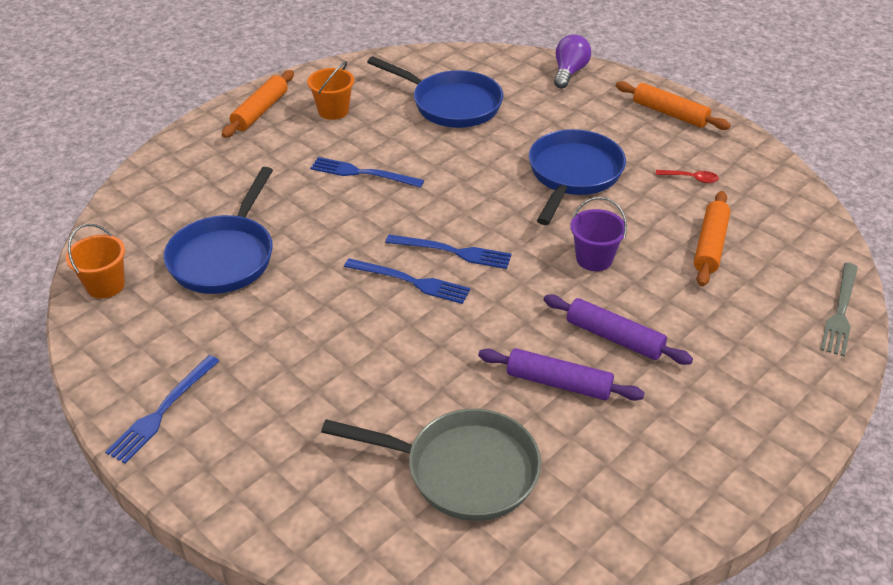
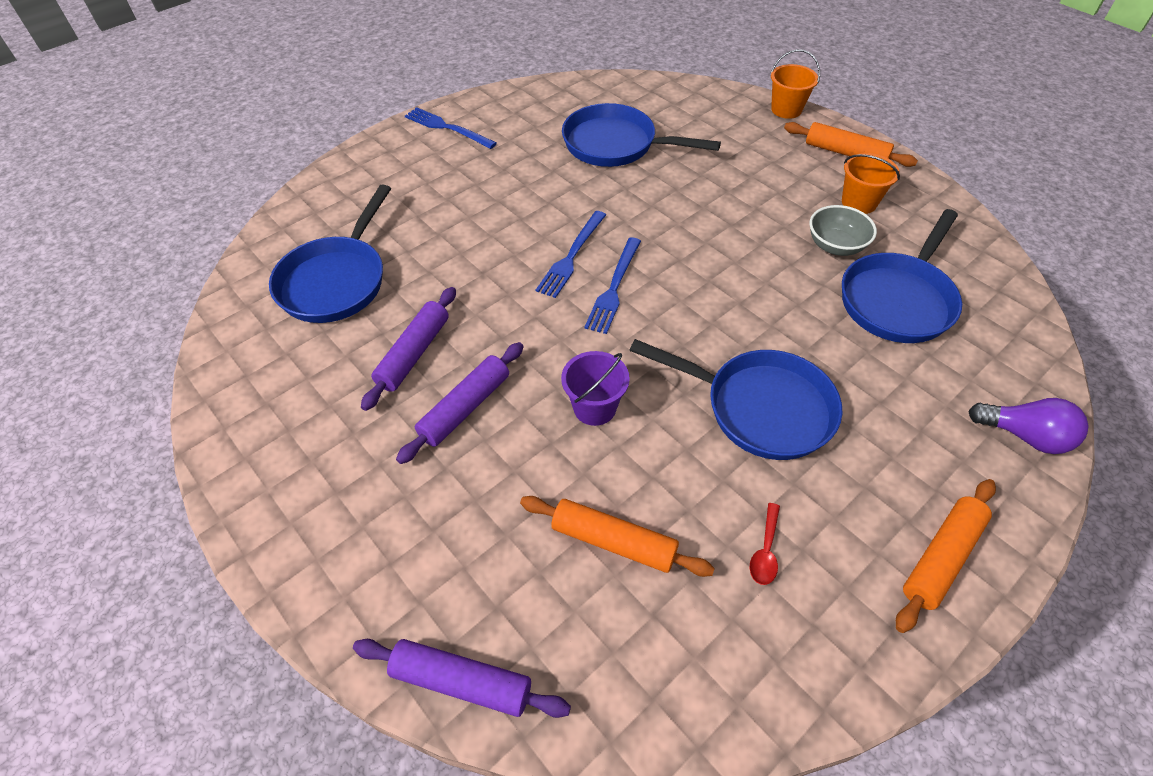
camera: 95 degrees right, 10 degrees up
(105, 285) = (585, 91): orange bucket -> orange bucket (786, 109)
(362, 173) = (744, 224): blue fork -> none
(390, 127) = (835, 246): none -> grey bowl
(463, 470) = (336, 281): grey pan -> blue pan
(840, 312) = (461, 681): grey fork -> purple rolling pin

